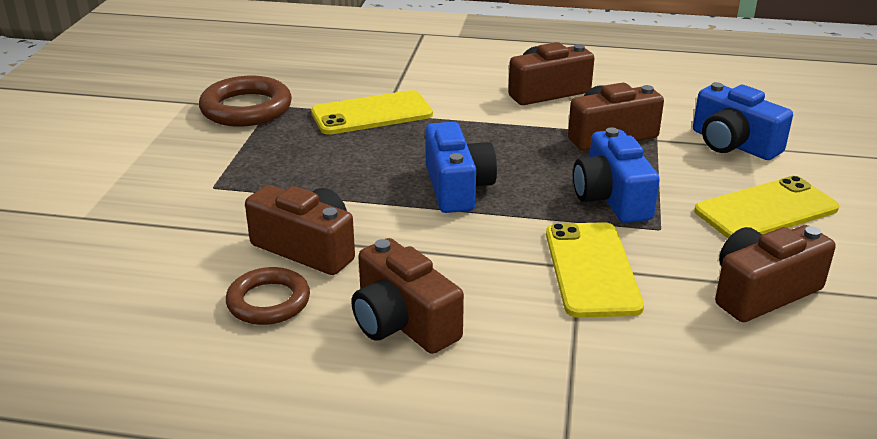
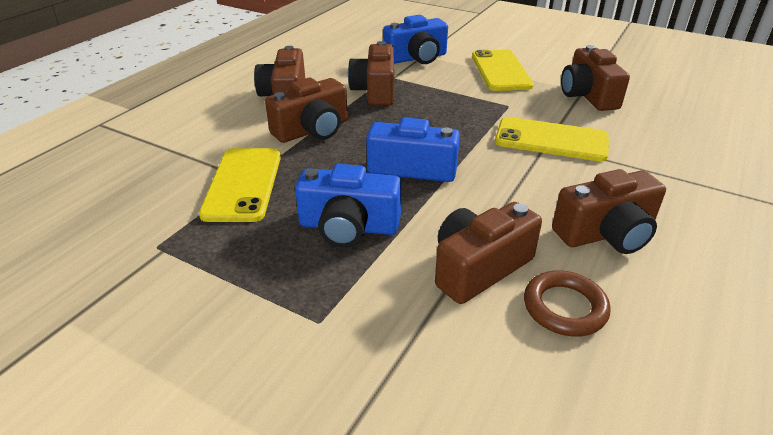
camera: 70 degrees left, 5 degrees up
(246, 108) = (144, 268): brown ring -> none
(488, 121) = (312, 130): none -> brown camera
(611, 198) = (462, 111): blue camera -> blue camera (348, 227)

